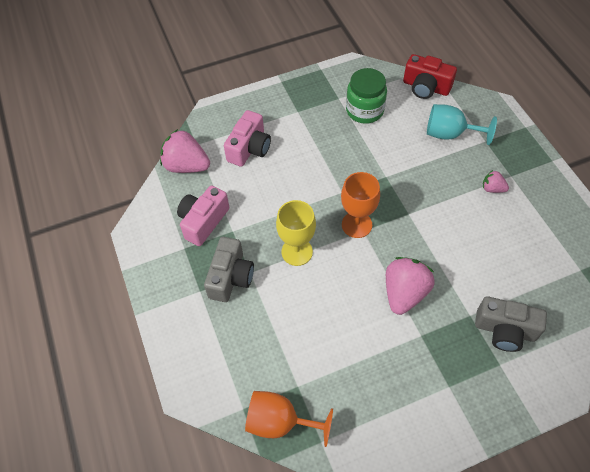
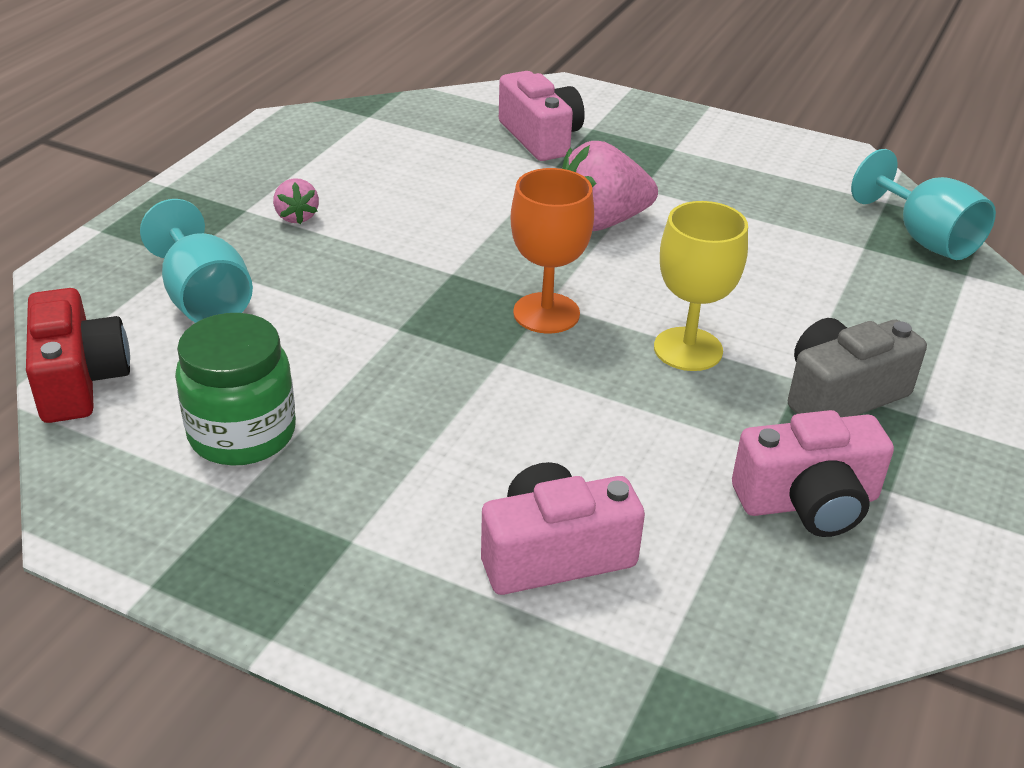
camera: 135 degrees left, 20 degrees down
(186, 166) = (736, 633): pink strawberry -> none
(280, 422) = (924, 238): orange goblet -> turquoise goblet
(505, 330) = (540, 137): grey camera -> pink camera

